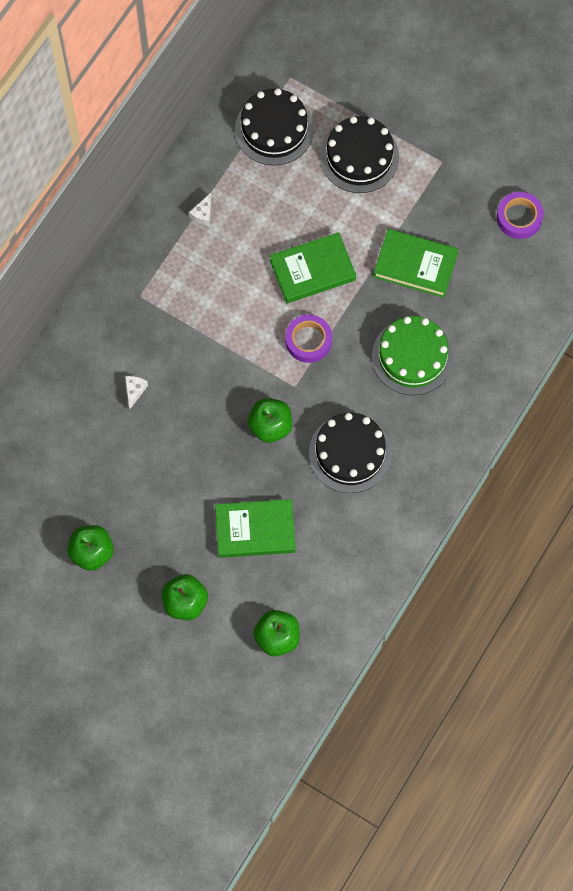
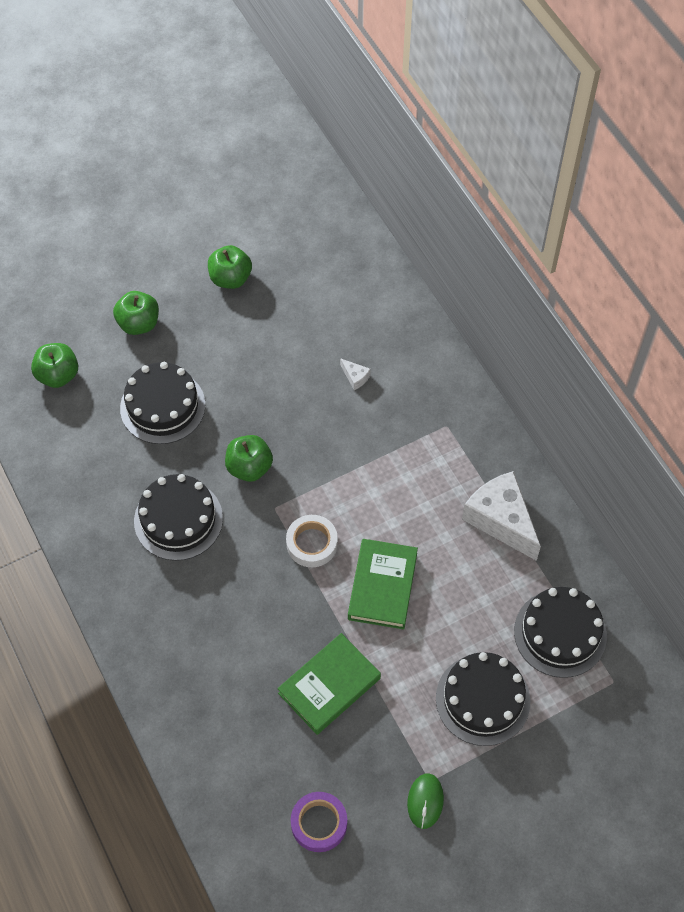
camera: 120 degrees right, 10 degrees down
(203, 214) = (501, 520): white cheese -> white cheese, size x2.49
(255, 530) = (162, 406): green book -> black cake
(308, 340) = (312, 543): purple tape -> white tape
(412, 356) = (235, 627): green cake -> none
(458, 157) = (425, 801): none -> green mouse

